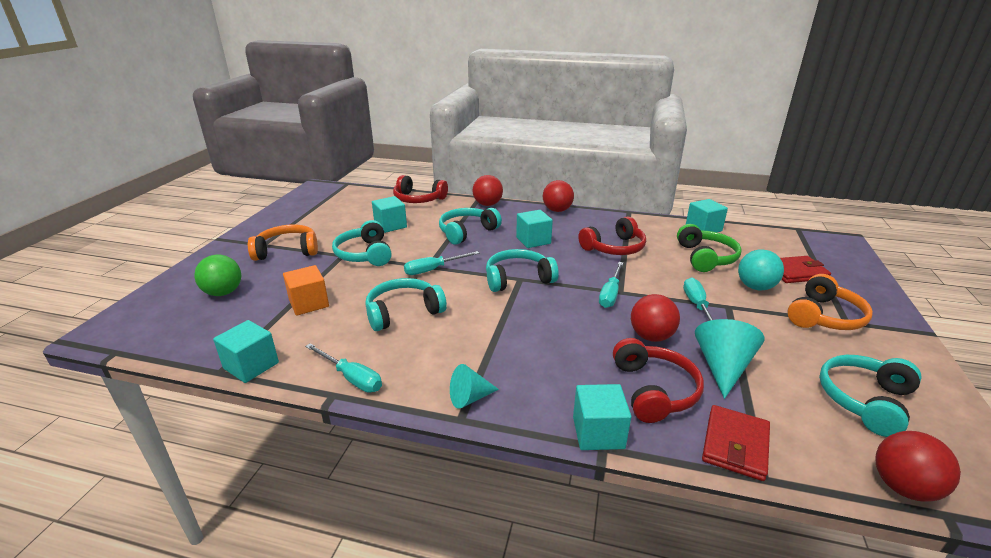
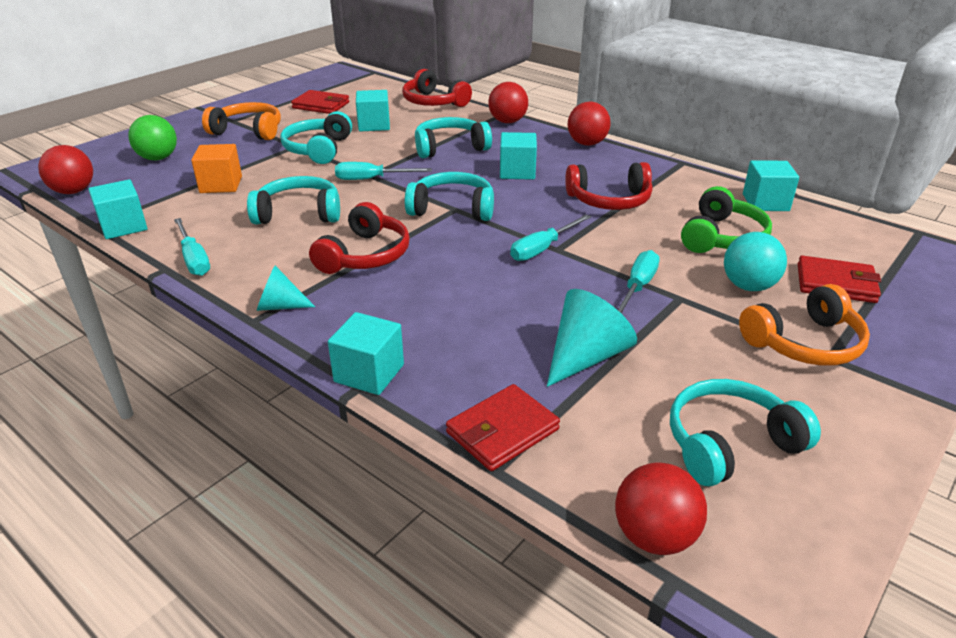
camera: 25 degrees right, 5 degrees up
(330, 217) = (321, 105): none -> red wallet
(651, 336) = (537, 303): red ball -> red ball (73, 191)
(653, 390) = (474, 355): red headphones -> red headphones (364, 255)

